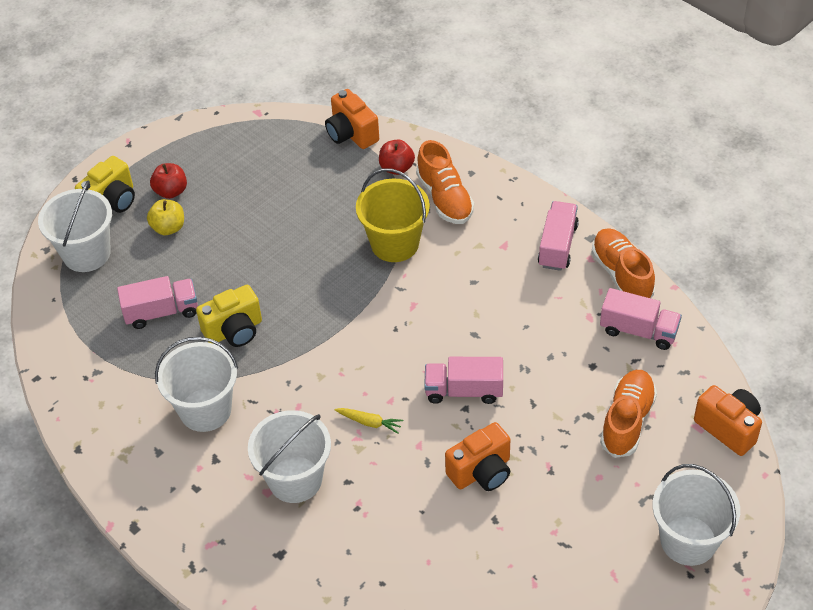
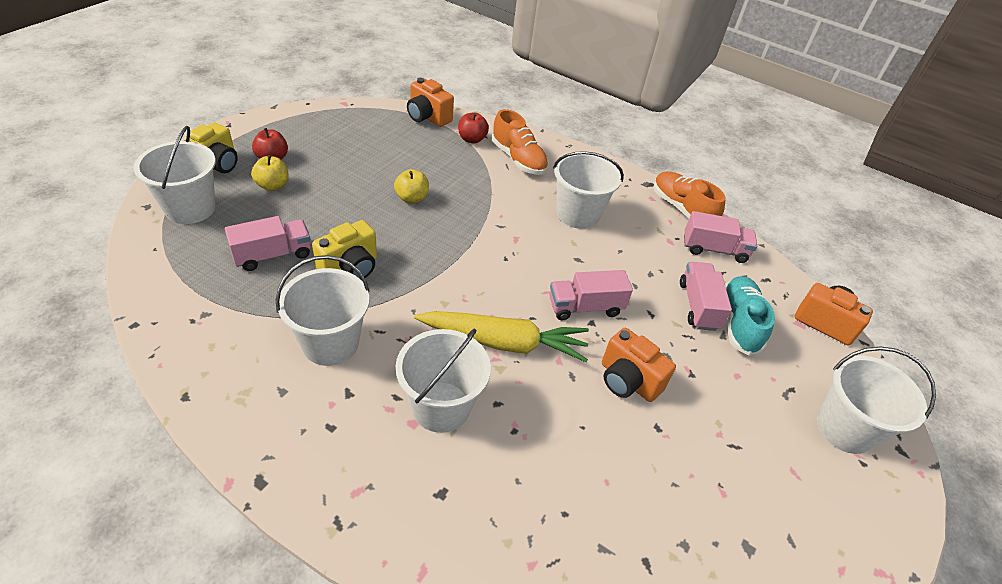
camera: 20 degrees left, 5 degrees down
(311, 249) = (412, 198): none -> yellow apple
(369, 422) = (504, 342): yellow carrot -> yellow carrot, size x2.43
(394, 243) = (485, 192): yellow bucket -> none
(481, 472) = (628, 381): orange camera -> orange camera turned 90 degrees clockwise
(492, 277) = (578, 214): none -> white bucket
(557, 245) = (622, 190): pink truck -> pink truck (698, 306)
(627, 421) = (739, 323): orange shoe -> turquoise shoe

